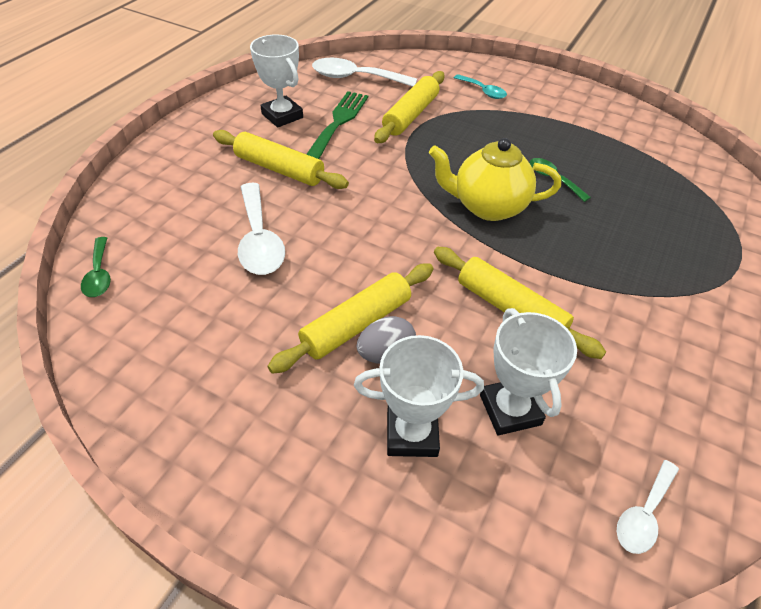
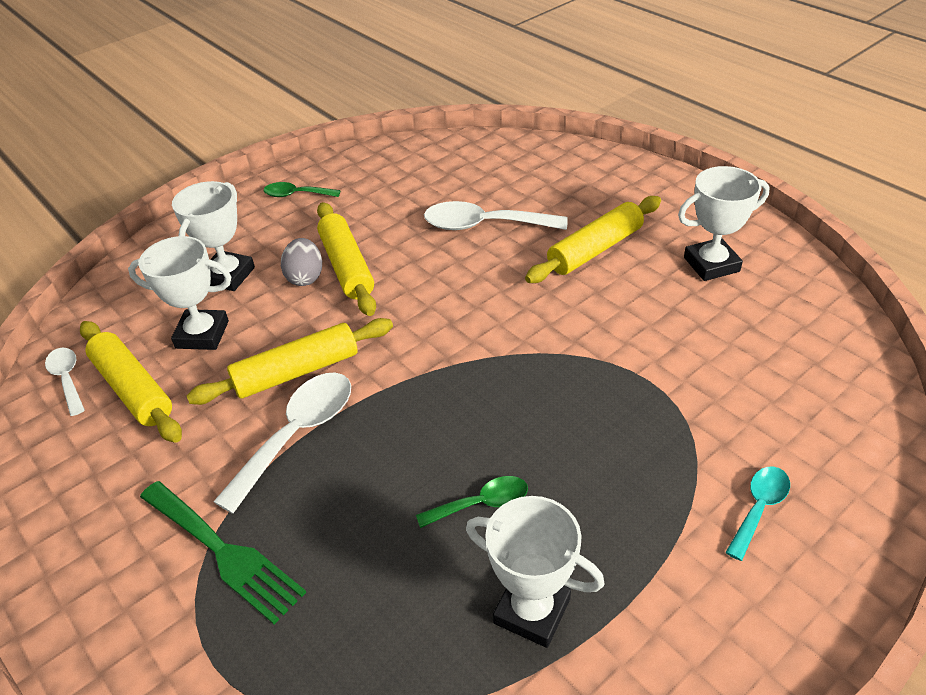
camera: 115 degrees right, 5 degrees down
(99, 275) = (482, 146): green spoon -> green spoon (296, 195)
(338, 122) = (686, 311): green fork -> green fork (224, 553)
(355, 78) = (815, 350): white spoon -> white spoon (298, 434)
(410, 115) = (692, 388): yellow rolling pin -> yellow rolling pin (133, 389)
(483, 91) = (759, 508): turquoise spoon -> turquoise spoon turned 150 degrees clockwise
(488, 206) = (456, 407): yellow teapot -> none
(600, 150) = (532, 611): none -> white trophy

